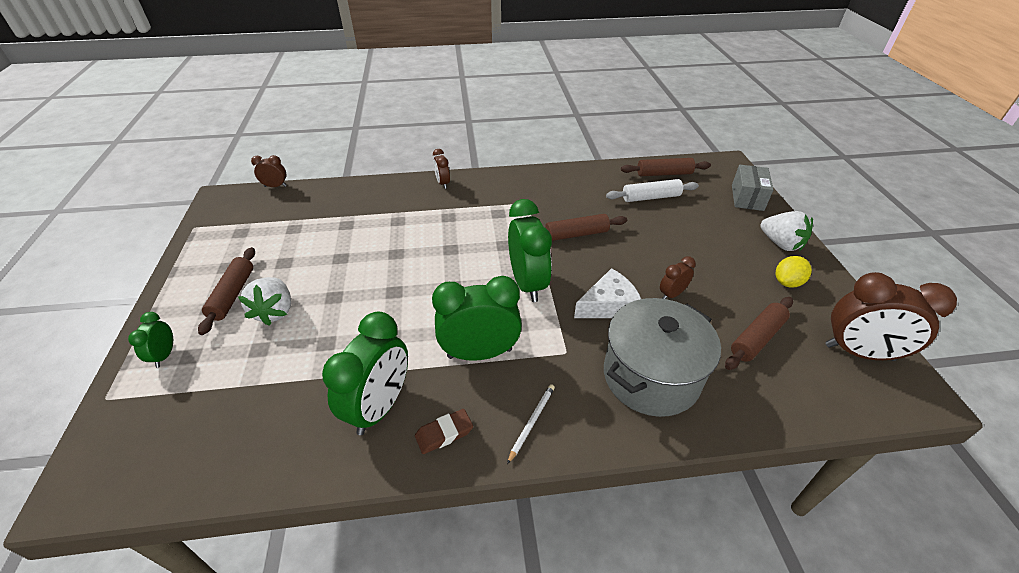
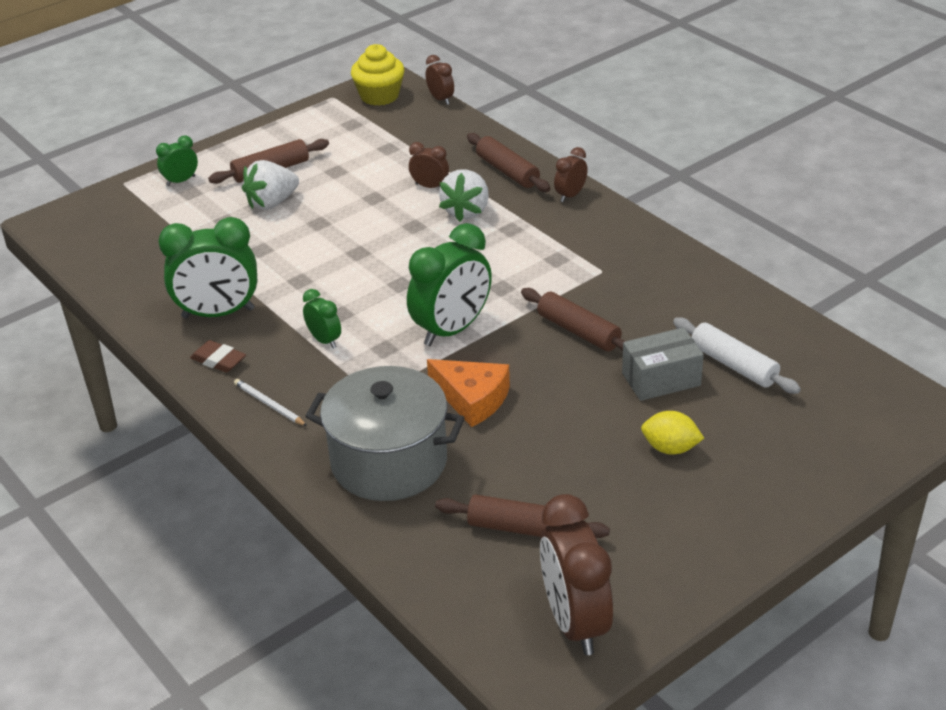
camera: 60 degrees right, 5 degrees down
(229, 207) = (379, 96): none -> yellow cupcake
(480, 353) = (324, 340): green clock -> green clock, size x0.50
(532, 422) = (269, 404): white pencil -> white pencil turned 135 degrees counterclockwise
(609, 305) = (472, 399): white cheese -> orange cheese
(664, 174) = (813, 359): brown rolling pin -> brown rolling pin (507, 171)
(672, 294) = (538, 441): brown clock -> brown clock (430, 186)
(747, 197) = (843, 456): grey box -> grey box (661, 379)
(780, 244) = (751, 513): white strawberry -> white strawberry (466, 211)
(787, 282) = (662, 535): yellow lemon -> yellow lemon (670, 448)

